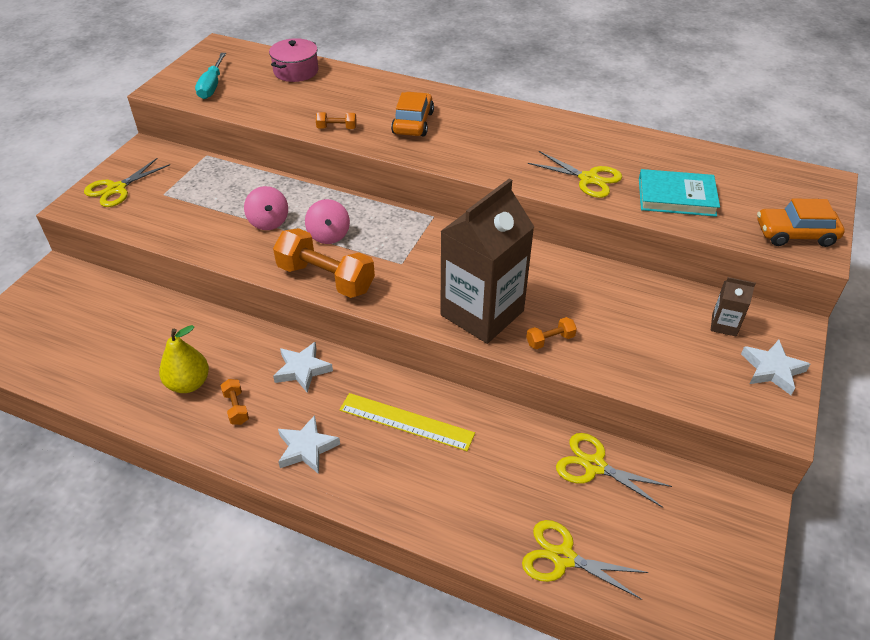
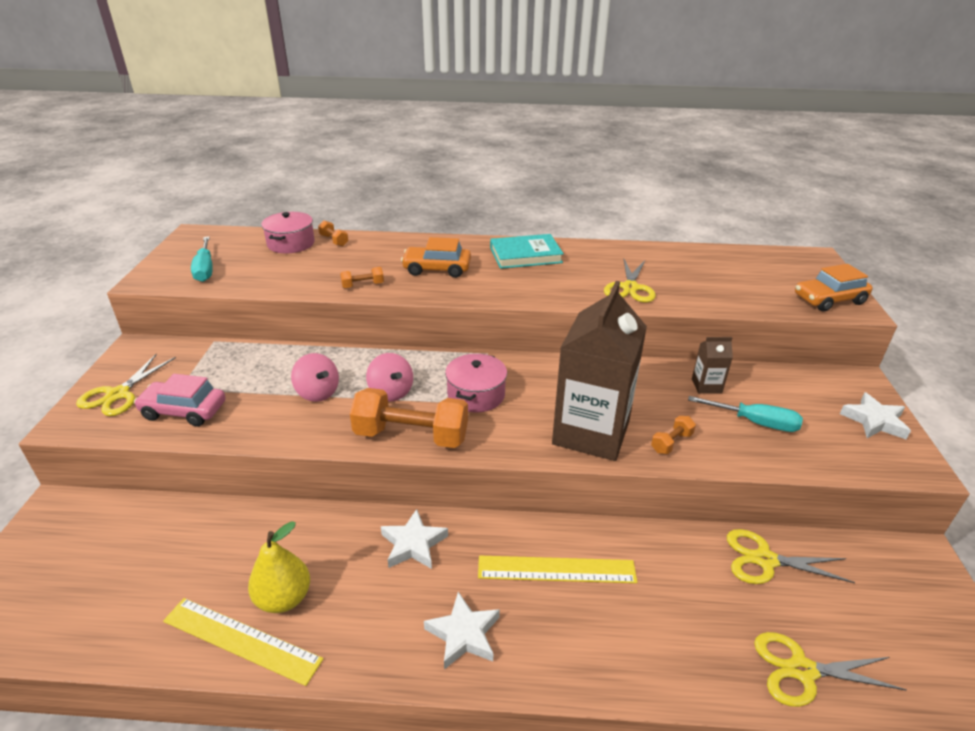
camera: 20 degrees left, 10 degrees down
(148, 404) = (241, 640): none -> yellow ruler
(159, 215) = (184, 411): none -> pink car
(236, 408) = (356, 611): orange dumbbell -> orange dumbbell (334, 241)
(400, 254) = (476, 395): none -> pink pot
(413, 123) = (437, 269): orange car -> orange car turned 75 degrees counterclockwise
(588, 179) = (630, 288): yellow scissors -> yellow scissors turned 90 degrees clockwise
(645, 341) = (754, 422): none -> turquoise screwdriver
(676, 197) = (713, 289): turquoise book -> turquoise book (525, 255)
(724, 325) = (807, 392): brown carton -> brown carton (706, 386)

